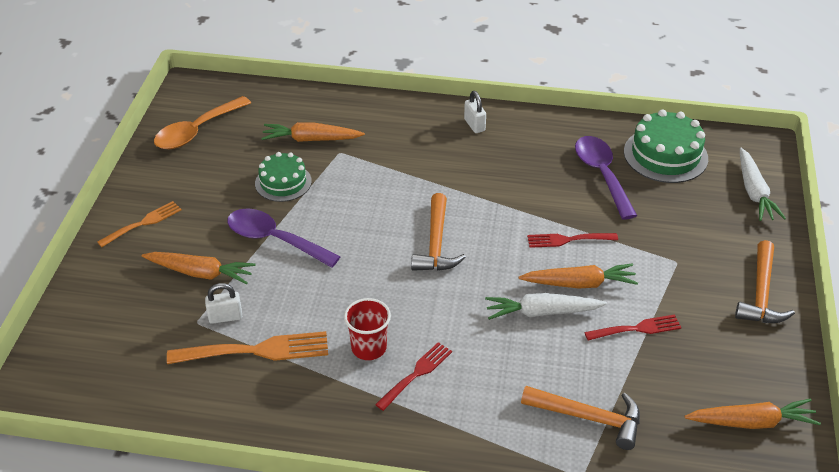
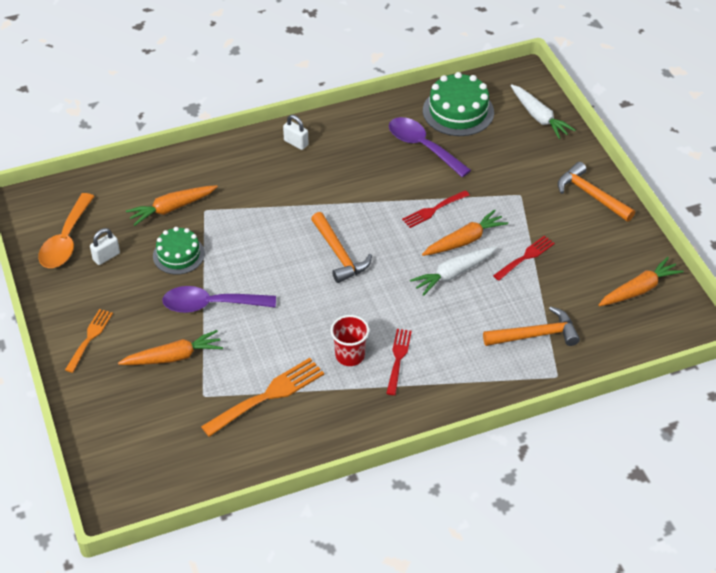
camera: 30 degrees left, 5 degrees up
(225, 317) = (223, 381): white padlock -> white padlock (106, 256)
(761, 294) = (591, 195): orange hammer -> orange hammer turned 150 degrees clockwise

